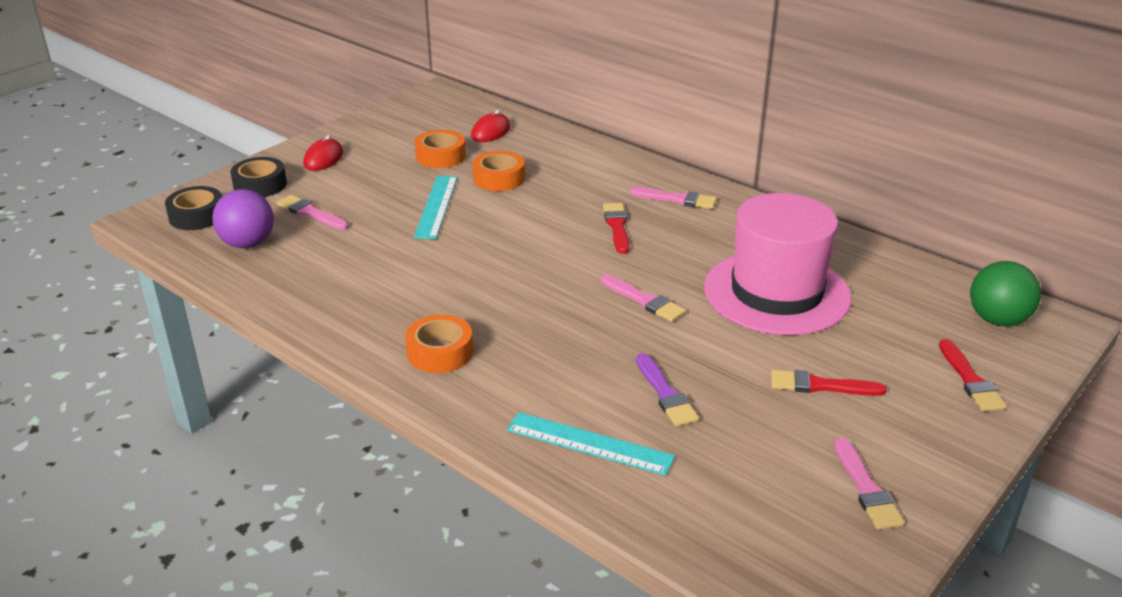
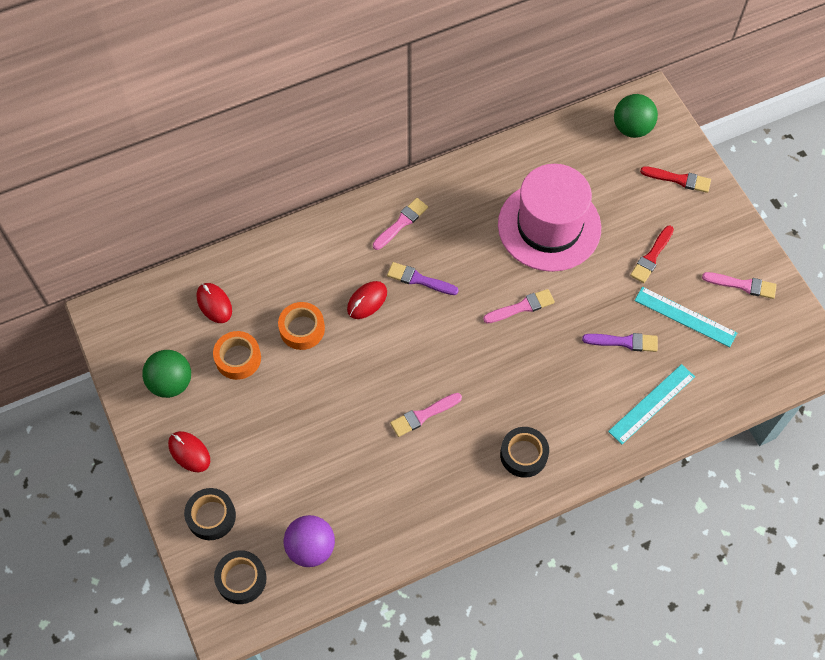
camera: 65 degrees left, 30 degrees up
(310, 213) = (284, 488): pink brush -> pink brush (423, 415)
(391, 134) = (171, 383): none -> green ball
(436, 206) = (323, 390): turquoise ruler -> turquoise ruler (685, 316)
(440, 352) = (523, 454): orange tape -> black tape
(562, 204) = (367, 301): none -> red mouse
(617, 226) = (419, 279): red brush -> purple brush

